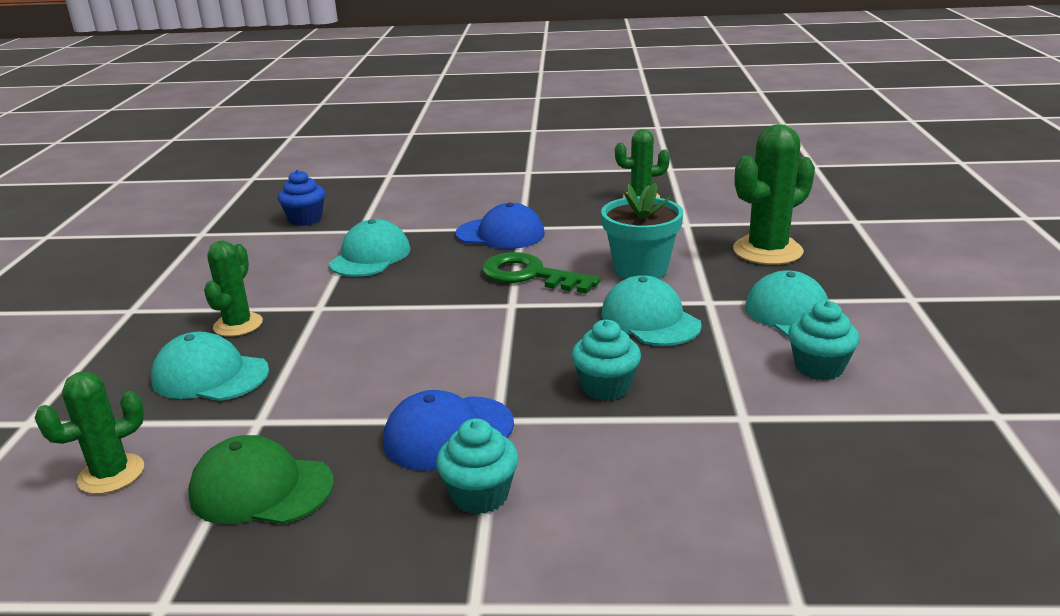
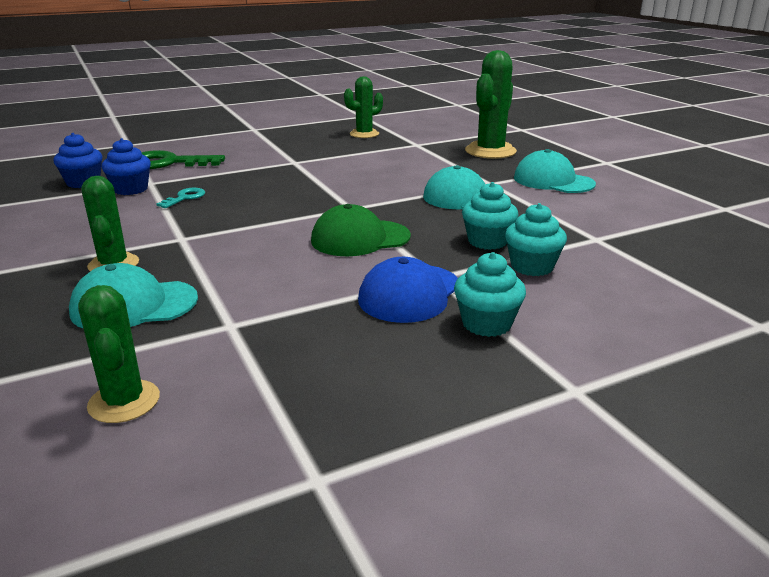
camera: 30 degrees left, 0 degrees up
(111, 474) = (124, 402): green cactus -> green cactus turned 45 degrees counterclockwise
(261, 489) = (298, 369): green cap -> green cap (360, 238)
(335, 236) = (131, 189): none -> blue cupcake
(370, 256) = (185, 198): turquoise cap -> turquoise key
(500, 234) = (283, 168): blue cap -> none
(530, 275) = (341, 188): green key -> green key (168, 163)
(640, 269) = (419, 173): turquoise flower pot -> none
(819, 367) = (604, 204): turquoise cupcake -> turquoise cupcake (532, 266)

